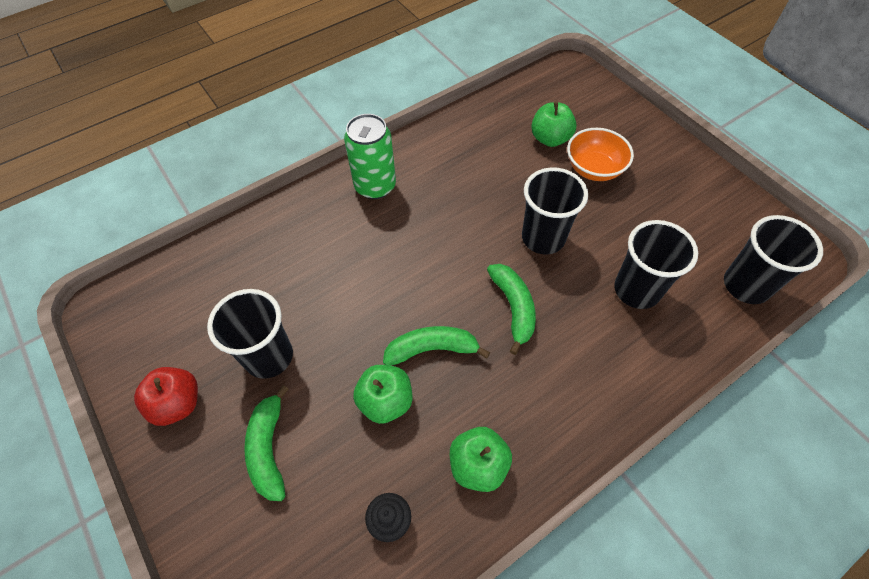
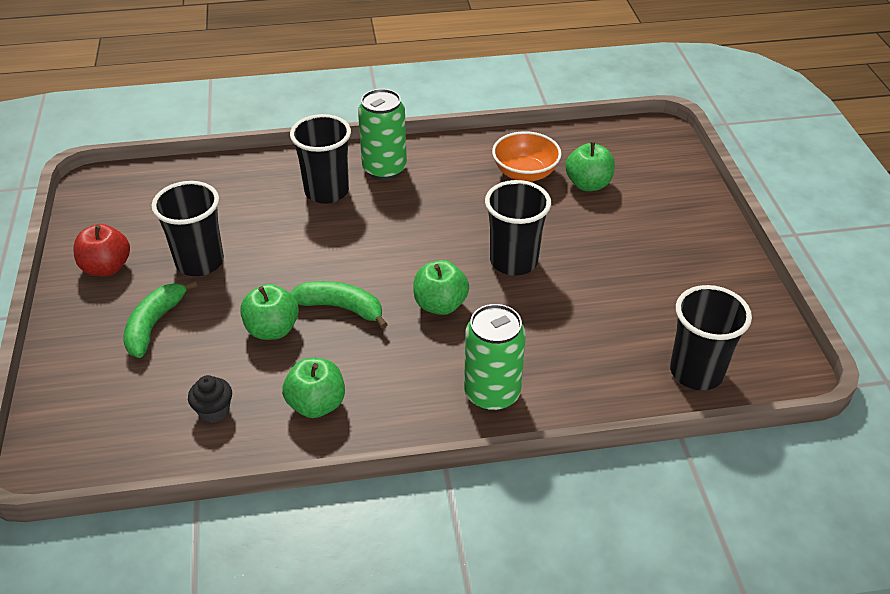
camera: 25 degrees right, 15 degrees down
(513, 308) = (440, 305): green banana -> green apple
(594, 169) = (614, 223): orange bowl -> orange bowl (525, 173)
(613, 380) = (492, 393): none -> green can
(636, 290) = (574, 334): black cup -> black cup (327, 191)

